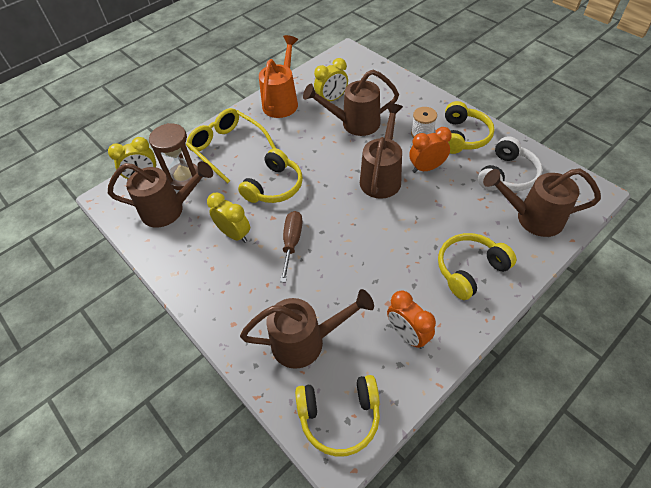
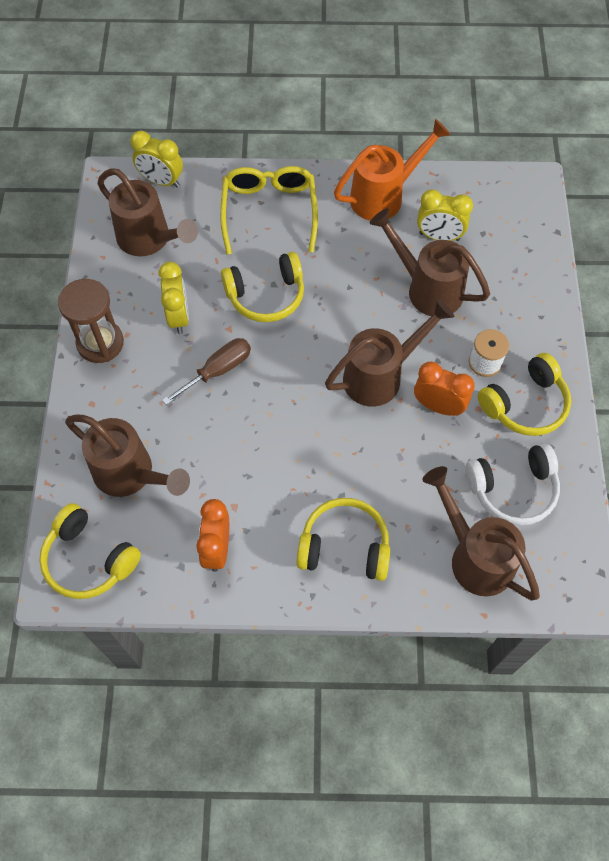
camera: 40 degrees right, 10 degrees up
(184, 178) = (196, 214): brown hourglass -> brown hourglass (100, 343)

